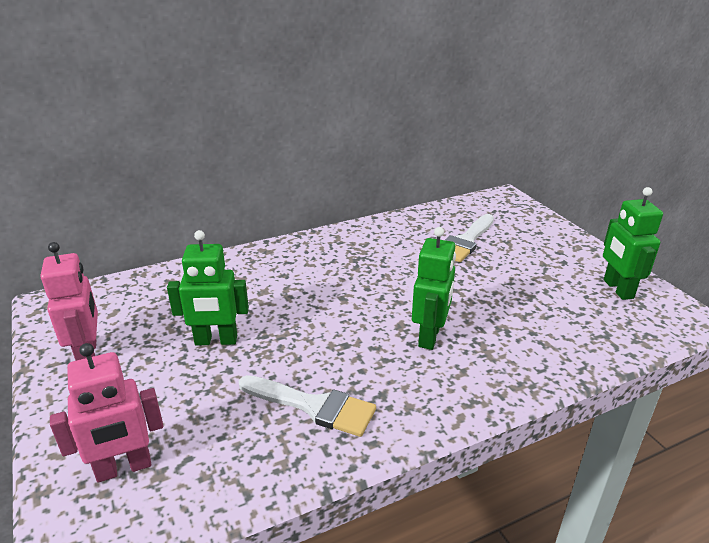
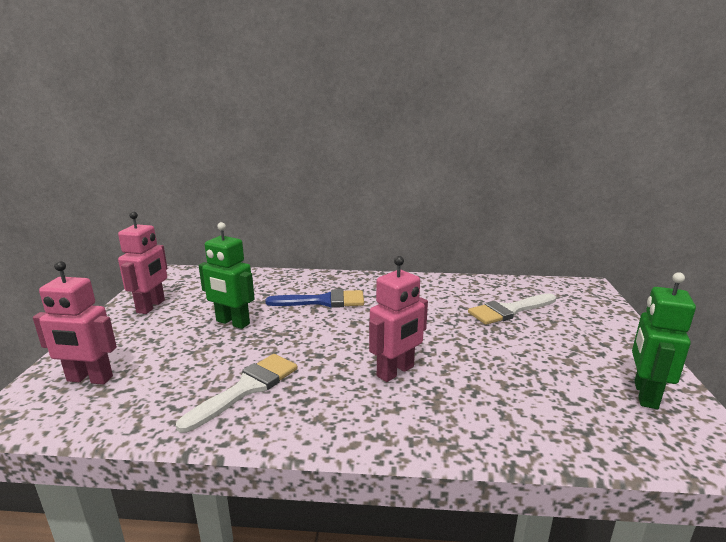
camera: 30 degrees right, 10 degrees down
(288, 283) = (323, 301): none -> blue brush
(314, 406) = (247, 388): white brush -> white brush turned 105 degrees counterclockwise
(430, 336) = (396, 371): green robot -> pink robot

